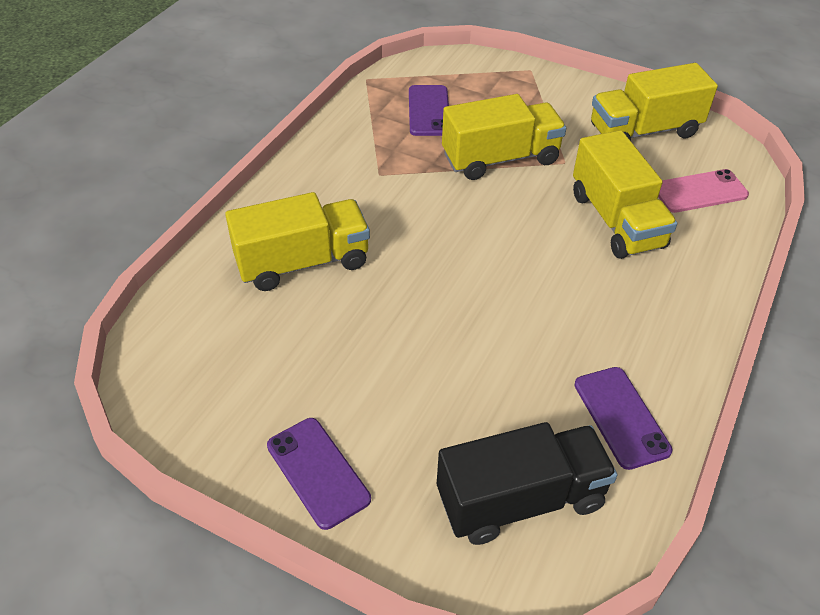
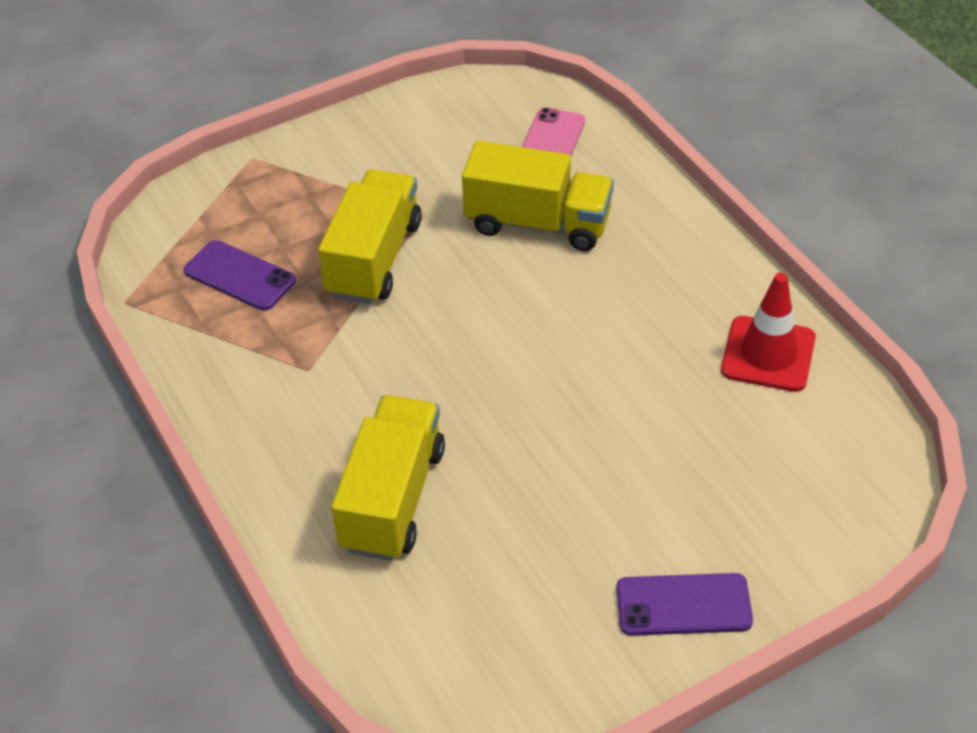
camera: 55 degrees left, 0 degrees up
(520, 500) = (807, 469): black truck -> none
(621, 417) = (768, 354): purple phone -> red traffic cone
(644, 131) = (432, 131): yellow truck -> none

